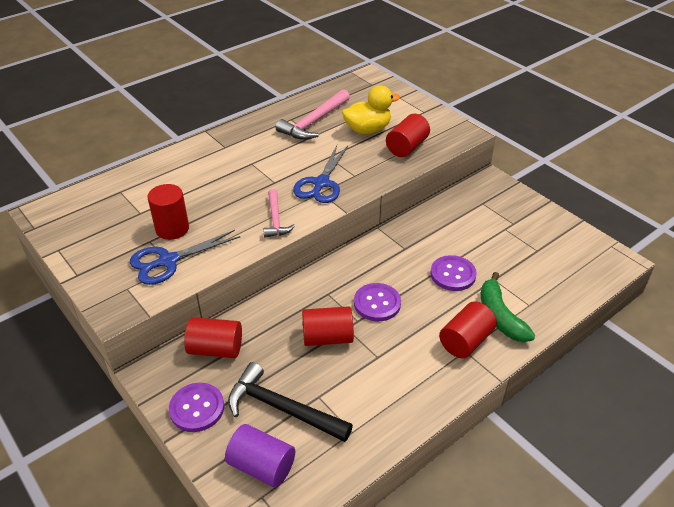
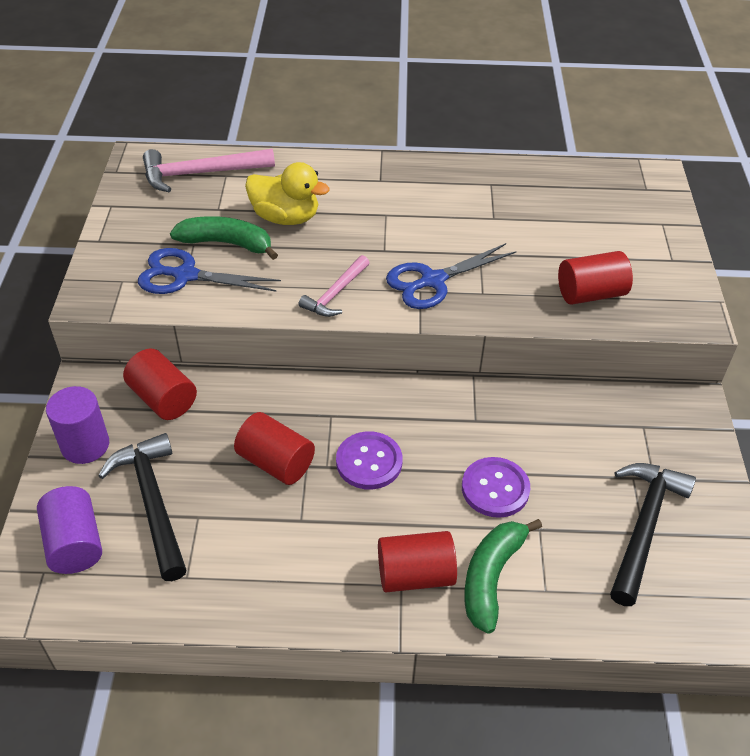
camera: 40 degrees right, 5 degrees up
(172, 229) = (227, 243): red cylinder -> green banana
(197, 408) = (85, 445): purple button -> purple cylinder
(314, 122) = (513, 202): pink hammer -> pink hammer (201, 173)
(367, 130) = (568, 245): yellow duck -> yellow duck (286, 217)
(534, 247) = (644, 526): none -> black hammer

